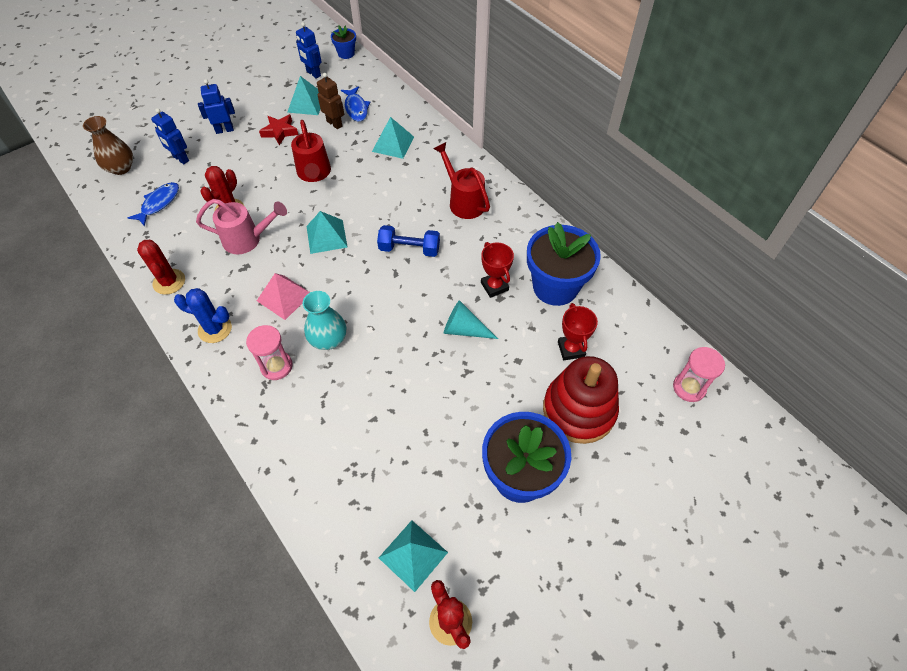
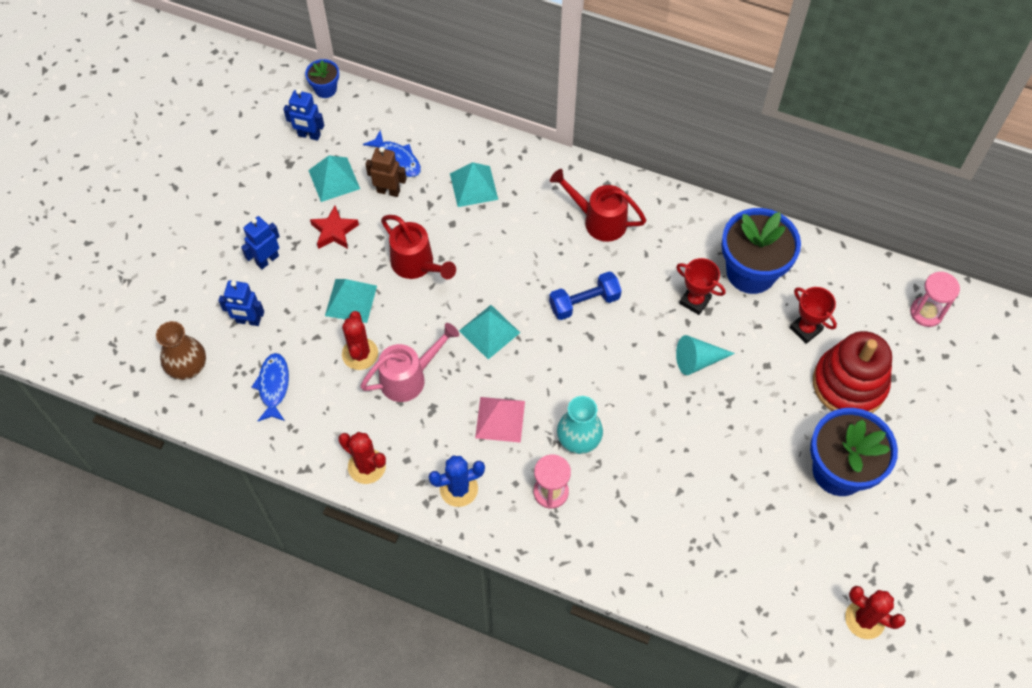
camera: 30 degrees left, 5 degrees up
(413, 555) = (799, 586): turquoise pyramid -> turquoise pyramid (351, 300)

